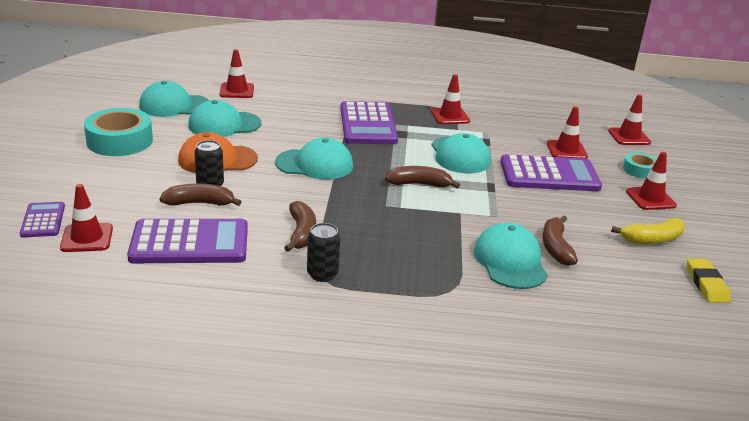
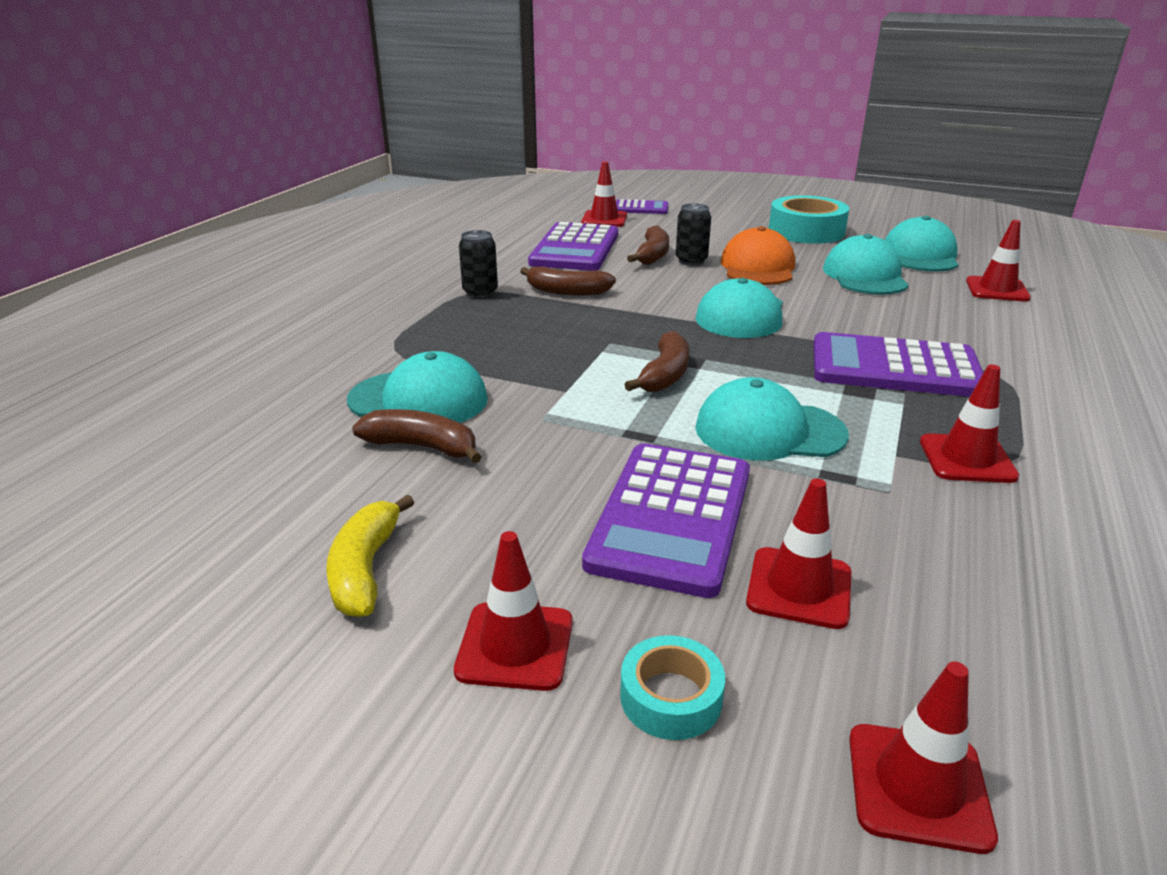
camera: 110 degrees right, 0 degrees up
(706, 284) = (188, 578): yellow eraser -> none

